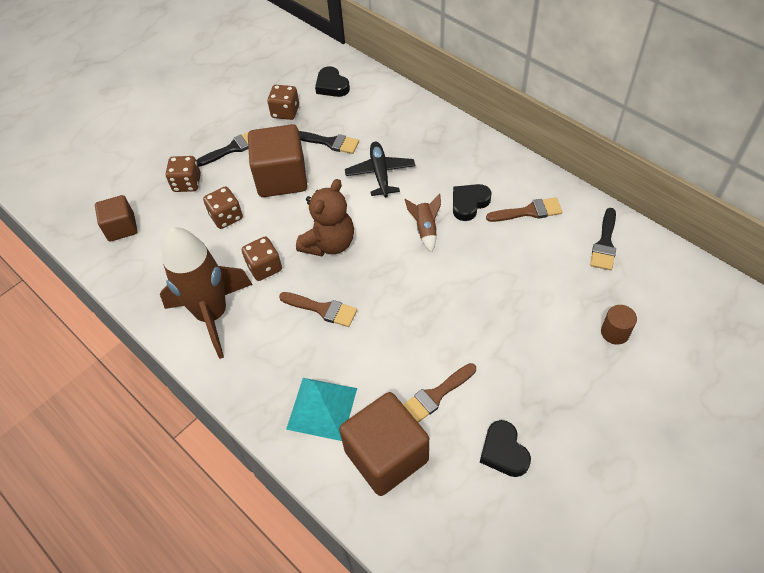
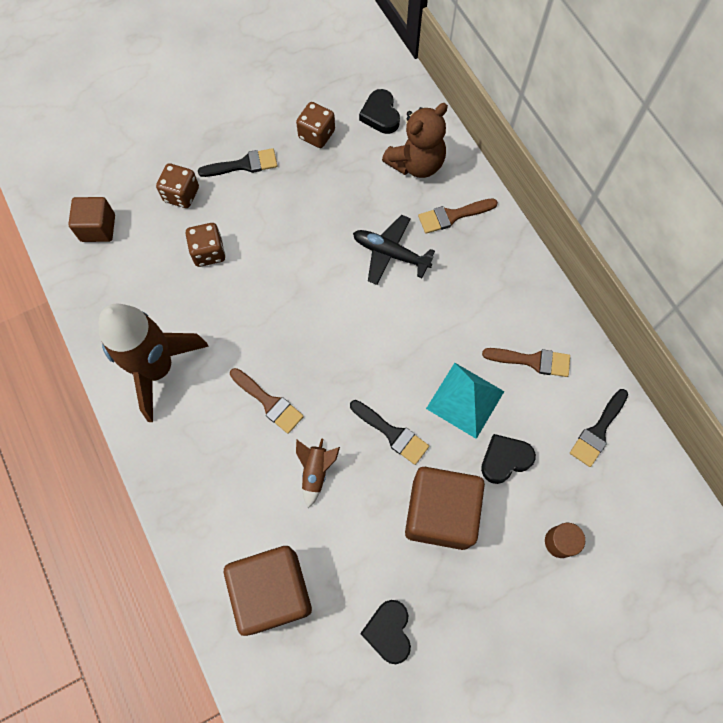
camera: 15 degrees right, 15 degrees up
(264, 267) = (227, 330): brown dice -> none
(281, 178) = (283, 222): brown cube -> brown cube (440, 513)
(322, 408) = (229, 515): turquoise pyramid -> turquoise pyramid (465, 399)
(329, 142) = (350, 193): black brush -> black brush (392, 433)
(329, 243) = (304, 324): brown teddy bear -> brown teddy bear (416, 163)
(380, 173) = (390, 253): black plane -> black plane turned 75 degrees counterclockwise
(425, 230) = (411, 344): brown rocket -> brown rocket (316, 471)
(436, 395) = (346, 544): brown brush -> brown brush (453, 216)
(469, 203) = (471, 327): black heart -> black heart (505, 459)

